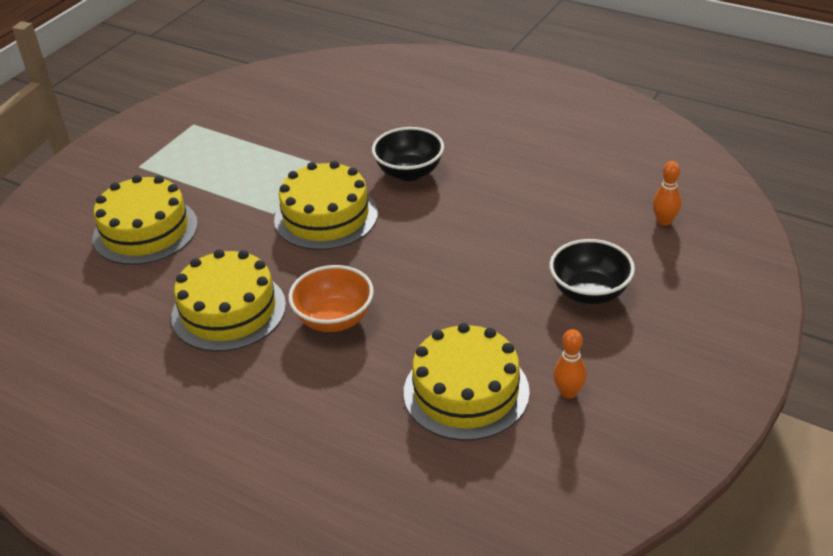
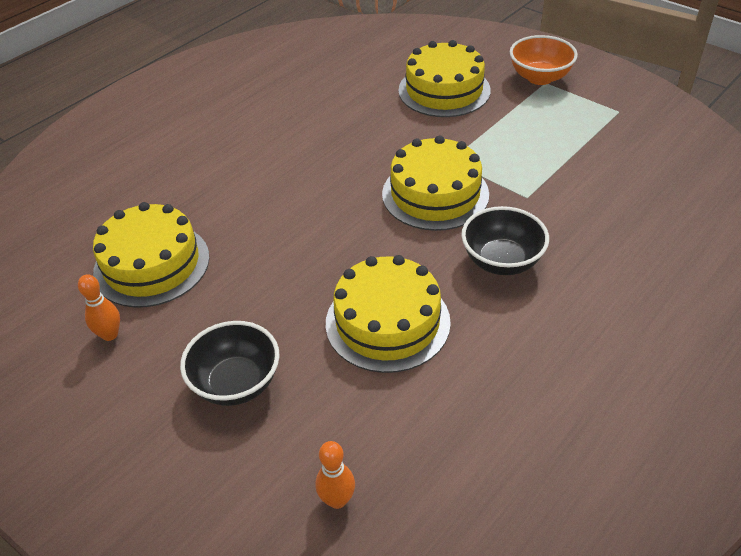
camera: 100 degrees right, 5 degrees up
(228, 310) = (320, 134): yellow cake -> yellow cake (387, 322)
(334, 319) = (282, 192): orange bowl -> orange bowl (539, 77)

